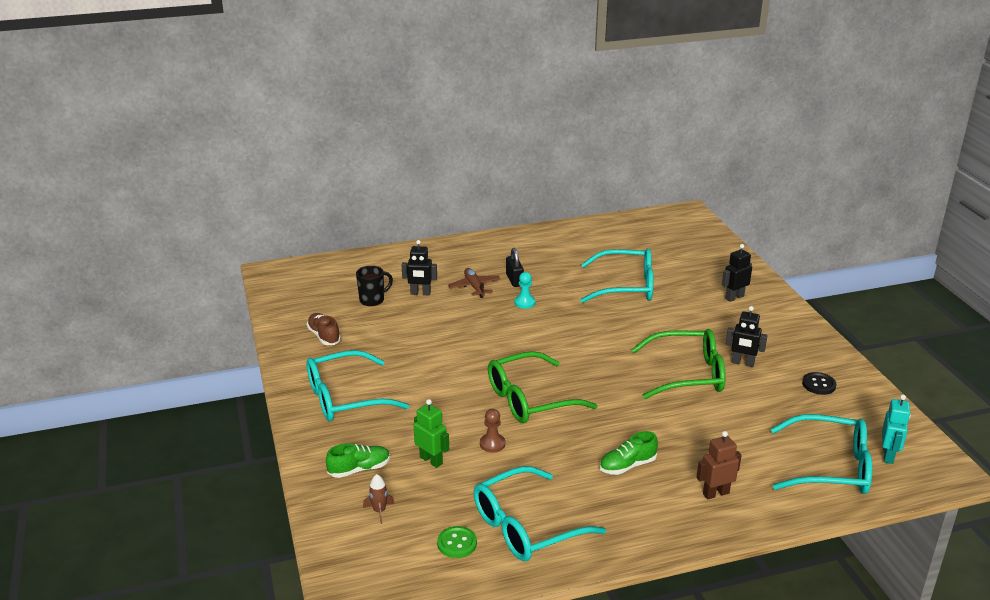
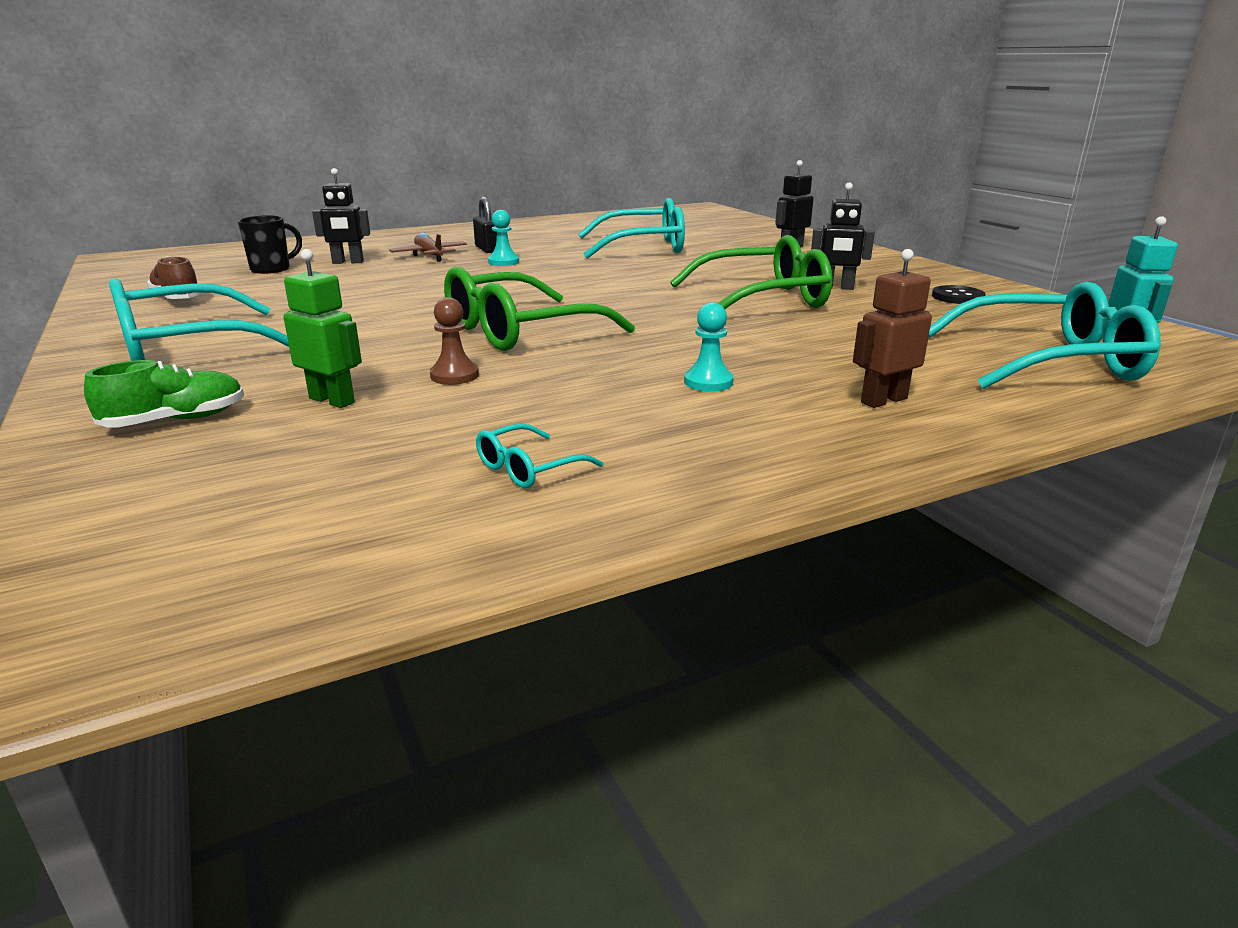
camera: 10 degrees left, 5 degrees down
(379, 511) = (196, 472): brown rocket -> none
(457, 543) = (369, 506): green button -> none
(526, 526) = (528, 468): turquoise glasses -> turquoise glasses, size x0.43
(627, 466) = (708, 382): green shoe -> turquoise pawn

